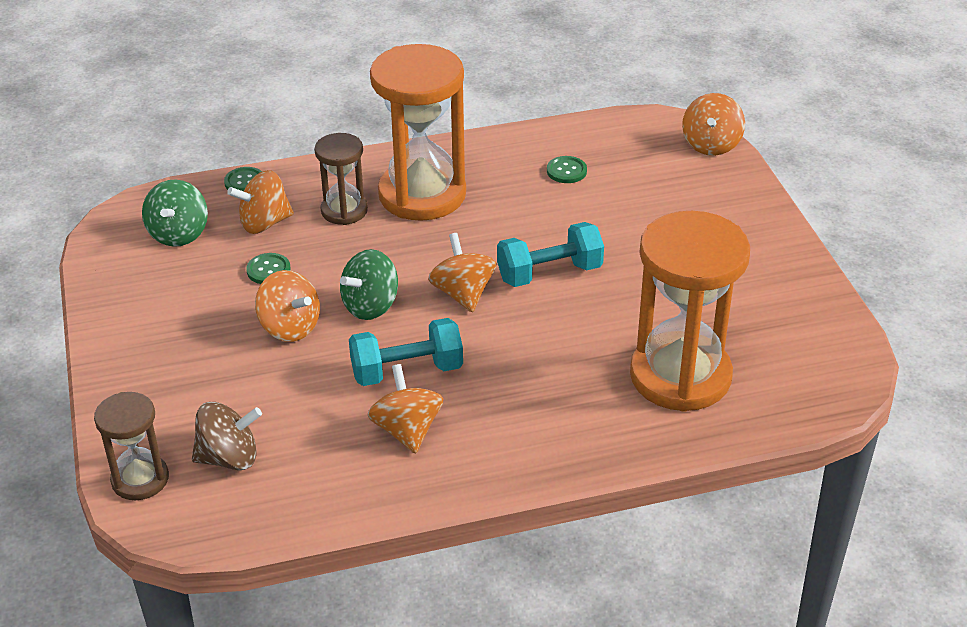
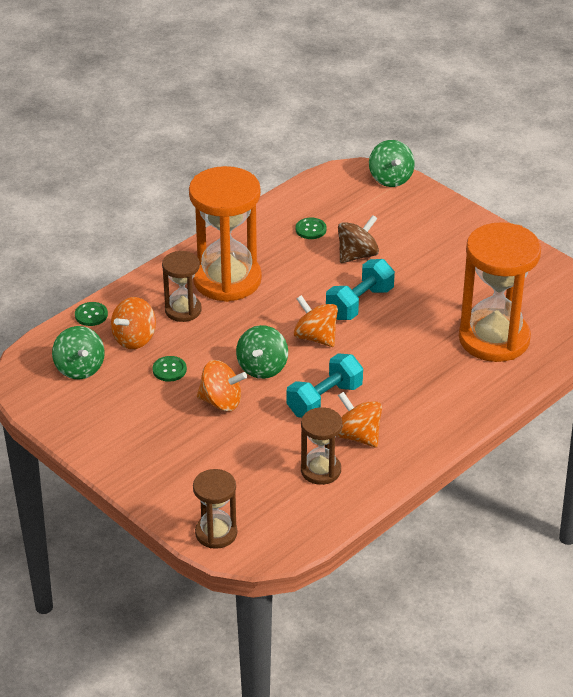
camera: 30 degrees left, 0 degrees up
(229, 458) = (261, 497): brown spinning top -> brown spinning top (357, 255)
(326, 454) = (320, 470): none -> brown hourglass
(711, 145) = (390, 178): orange spinning top -> green spinning top

